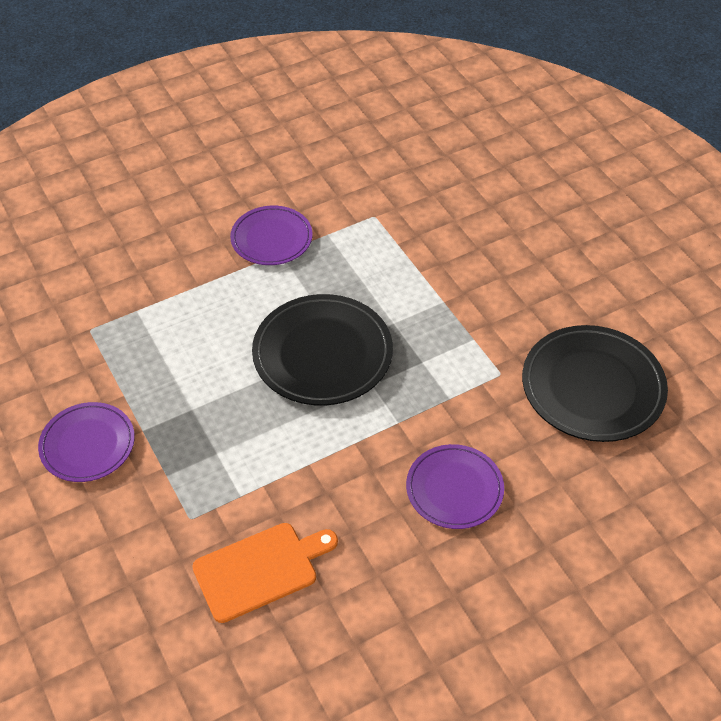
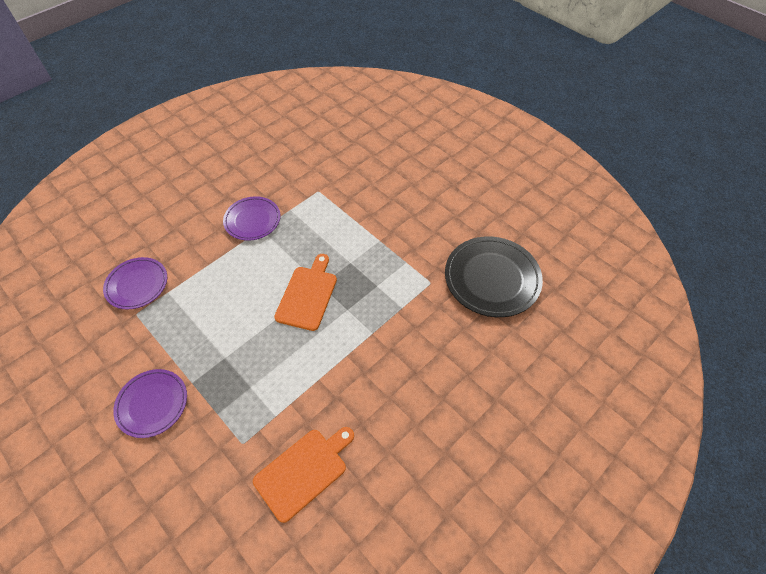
camera: 15 degrees left, 5 degrees up
(322, 354) = (308, 295): black plate -> orange cutting board
(454, 489) = (423, 373): purple plate -> purple plate (137, 285)

